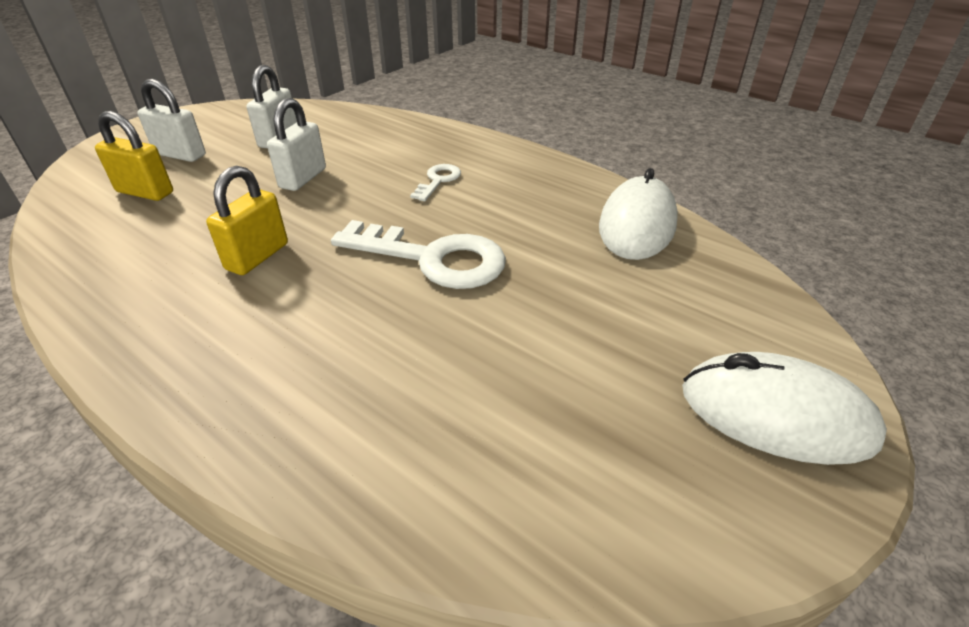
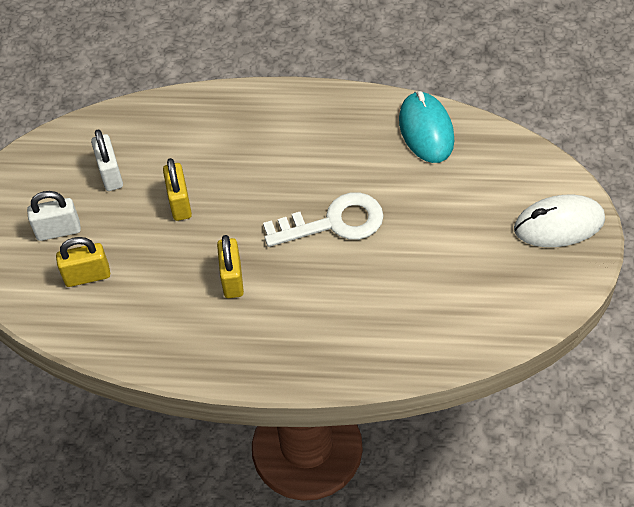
camera: 30 degrees left, 15 degrees up
(303, 178) = (180, 203): white padlock -> yellow padlock
(438, 181) = (273, 155): white key -> none
(637, 225) = (426, 130): white mouse -> turquoise mouse

